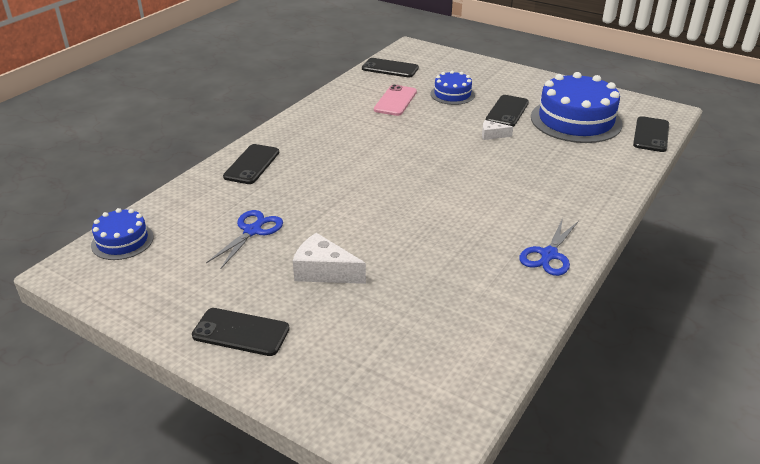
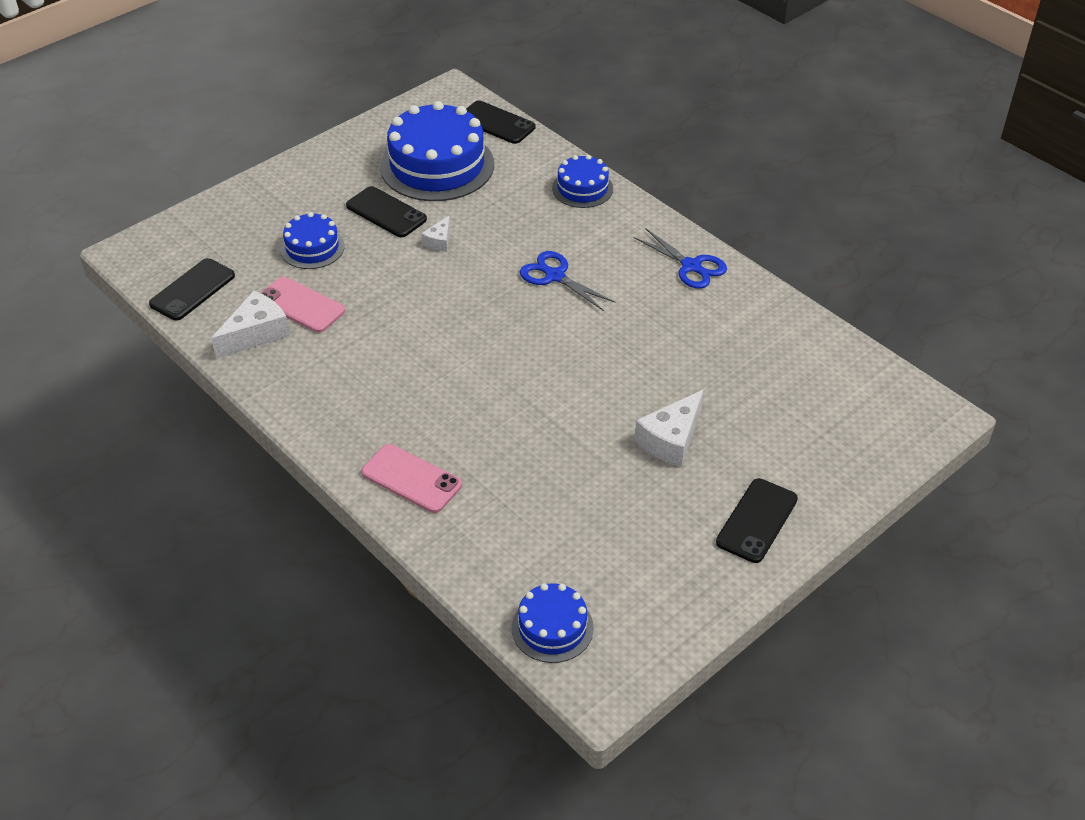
camera: 75 degrees left, 10 degrees up
(252, 164) = (411, 479): black phone -> pink phone
(252, 231) = (573, 493): blue scissors -> blue scissors (555, 276)
(362, 93) = (256, 334): none -> white cheese
(606, 184) = (582, 188): none -> blue cake

